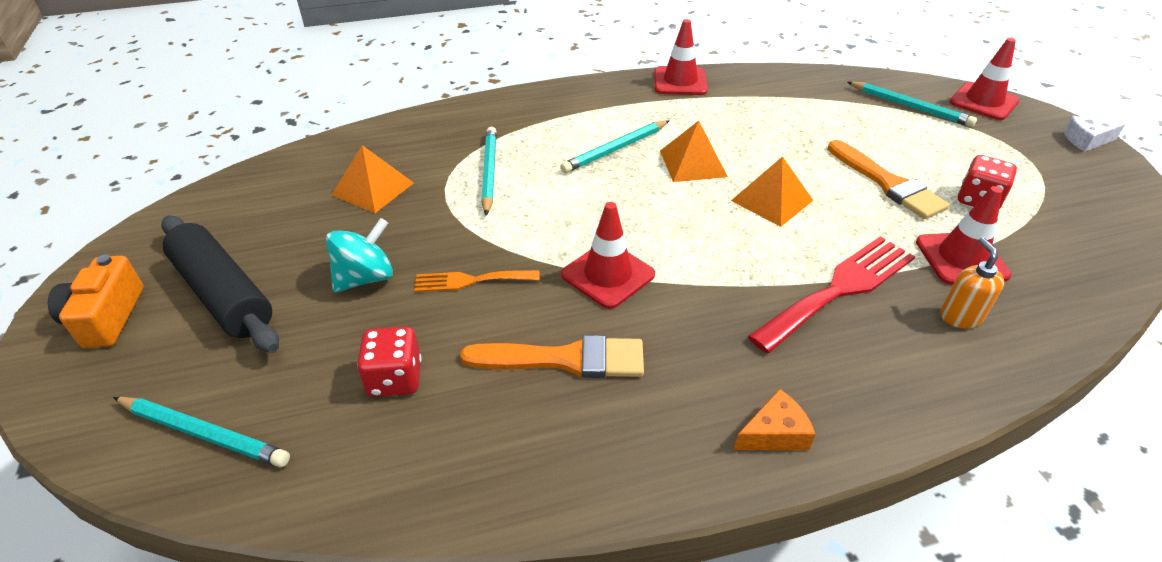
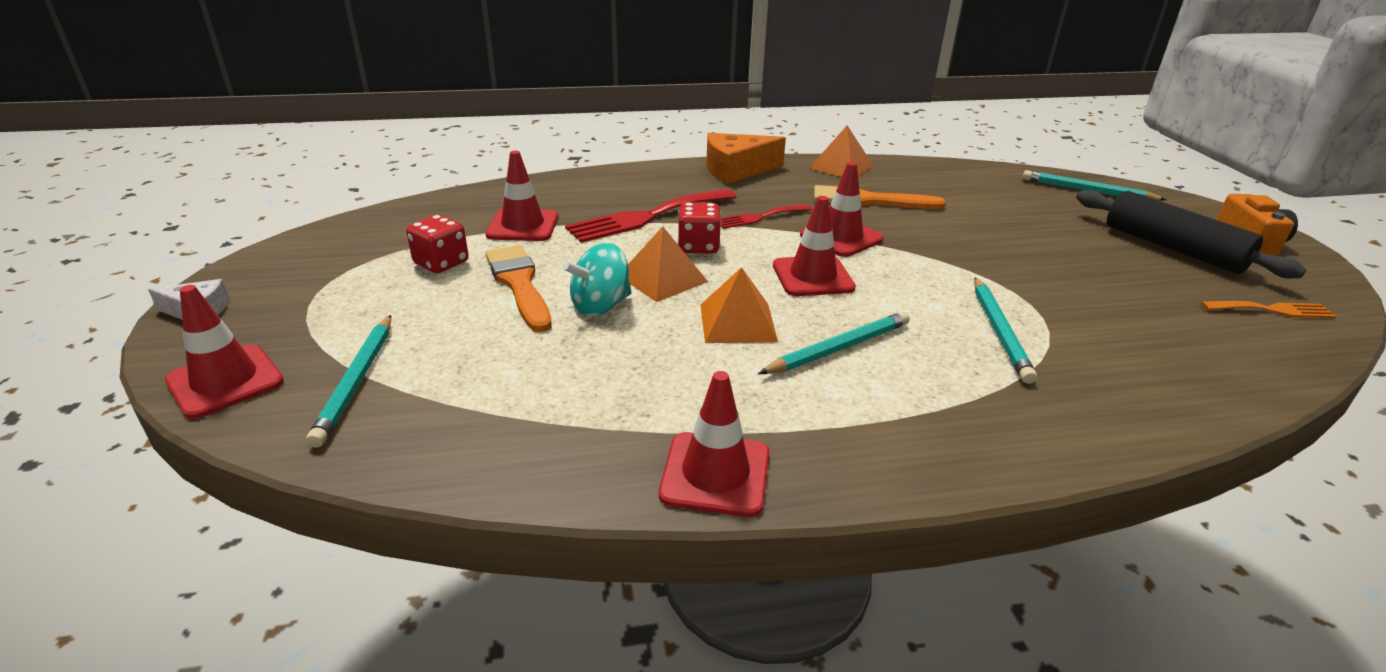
camera: 175 degrees left, 10 degrees down
(365, 278) = (1058, 250): turquoise spinning top -> turquoise spinning top (600, 306)
(373, 188) = (1131, 323): orange pyramid -> orange pyramid (841, 167)
(395, 378) = (984, 201): red dice -> red dice (698, 246)
(471, 280) = (961, 242): orange fork -> orange fork (1272, 310)
(637, 214) = (812, 277): none -> red traffic cone
(707, 303) = (759, 217): none -> red fork
(774, 433) = (736, 170): orange cheese -> orange cheese, size x1.77
(910, 107) = (356, 381): turquoise pencil -> turquoise pencil turned 135 degrees counterclockwise
(960, 317) = (568, 199): orange soap dispenser -> none

